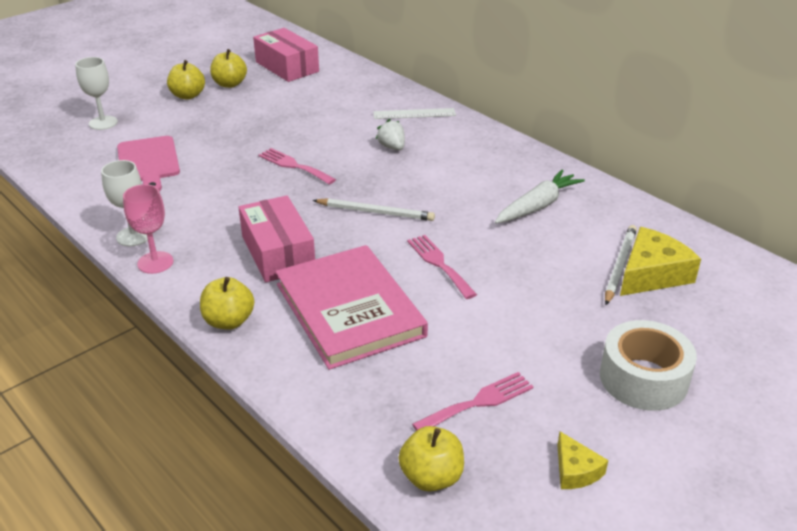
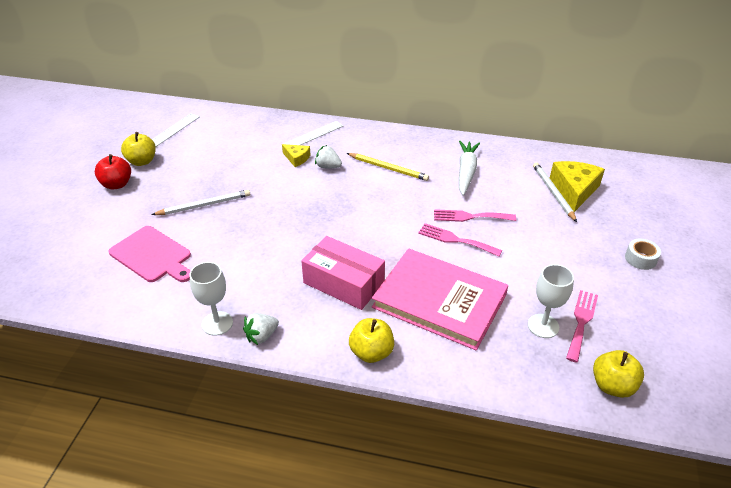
camera: 35 degrees left, 5 degrees up
(103, 123) = (67, 238): white goblet -> white goblet (543, 326)
(155, 262) = (261, 336): pink goblet -> white strawberry
(188, 95) = (117, 184): yellow apple -> red apple
(287, 67) = (173, 130): pink box -> white ruler
(294, 166) = (274, 210): pink fork -> pink fork (470, 216)
(375, 212) = (373, 221): white pencil -> white pencil (204, 205)
(453, 171) = (388, 168): none -> yellow pencil
(575, 470) = (672, 335): yellow cheese -> yellow cheese (297, 158)
(643, 378) = (640, 259): white tape -> white tape, size x0.52

